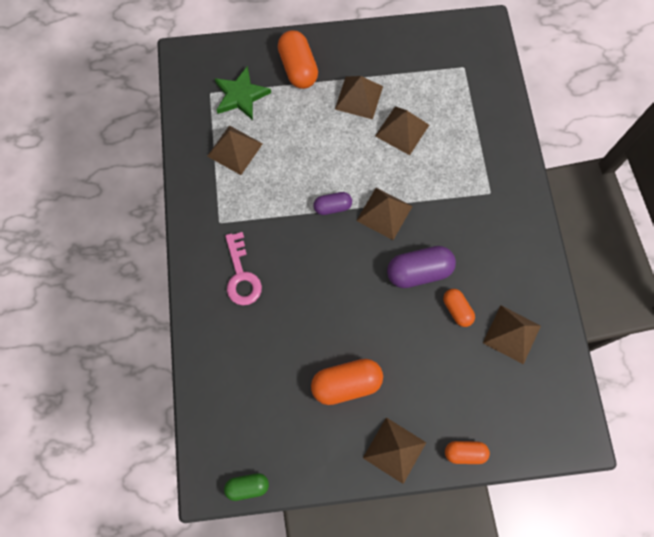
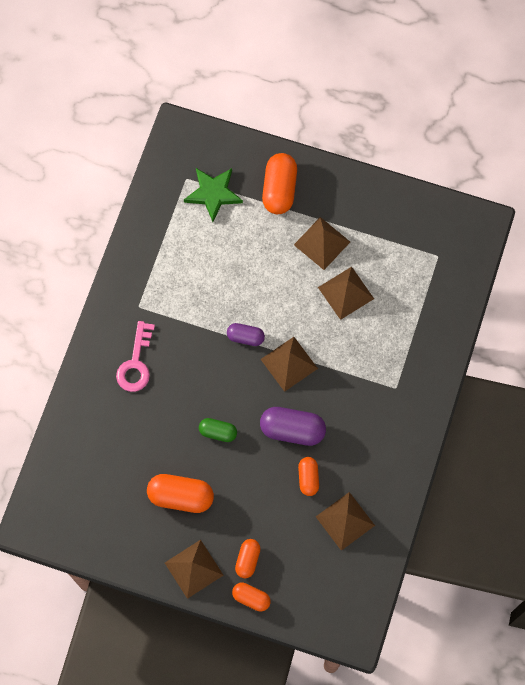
camera: 25 degrees right, 0 degrees up
(235, 149) = (183, 244): brown pyramid -> none
(247, 486) = (60, 541): green capsule -> green capsule (218, 432)
(441, 416) = (247, 560): none -> orange capsule

